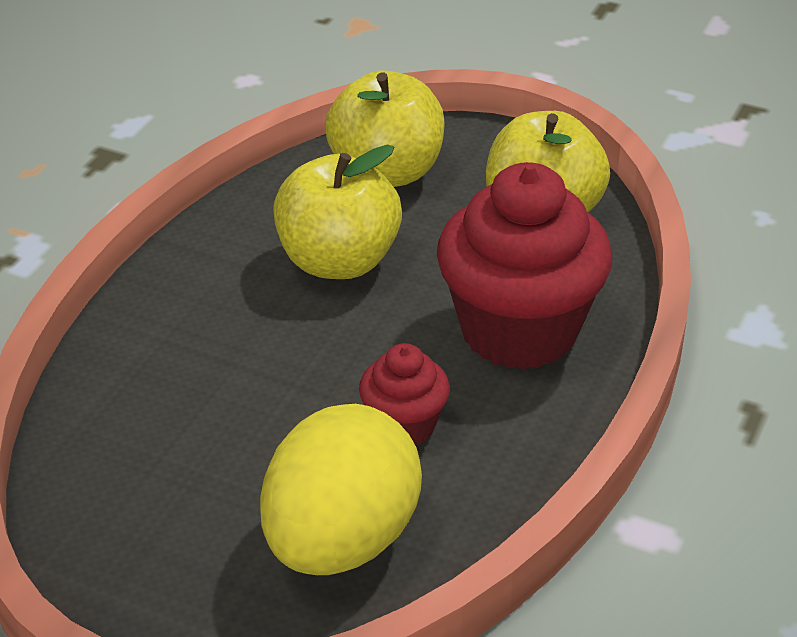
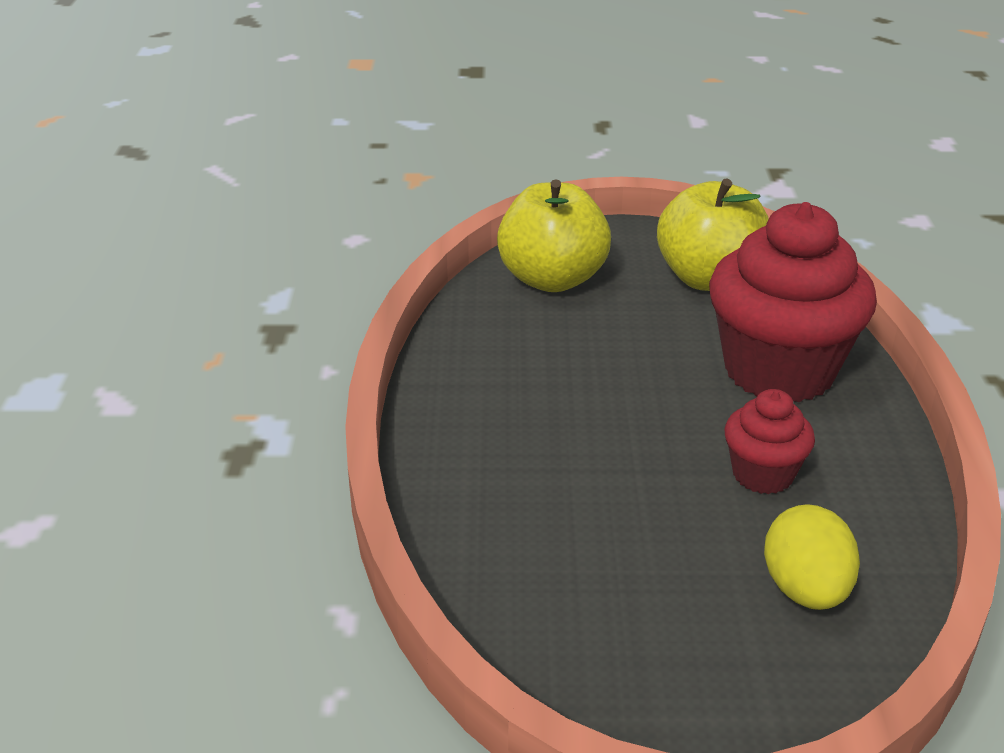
camera: 25 degrees left, 5 degrees down
(338, 261) = (578, 358): yellow apple -> none
(341, 541) = (805, 590): yellow egg -> yellow egg, size x0.60

